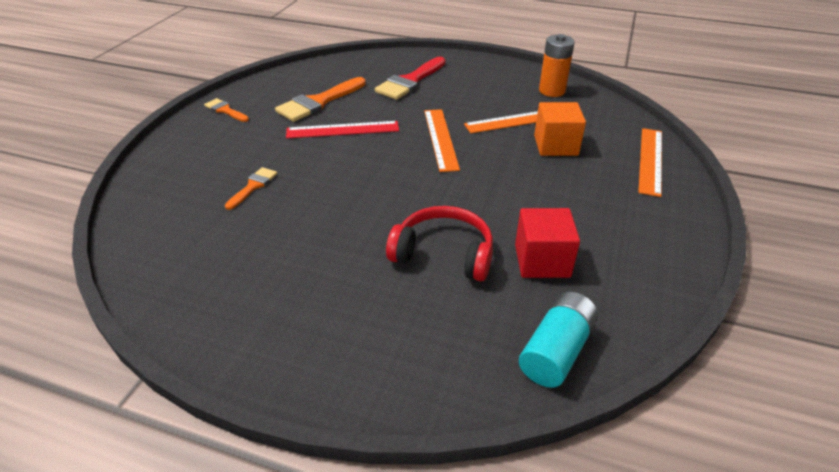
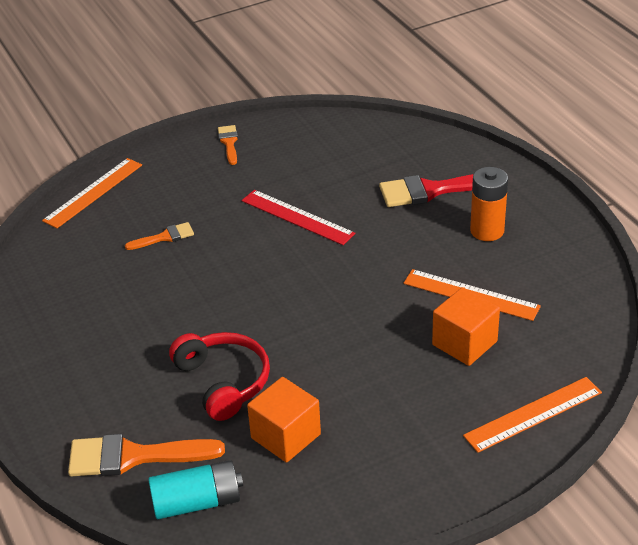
camera: 45 degrees right, 0 degrees up
(318, 102) = (315, 173): orange brush -> orange brush (133, 456)
(440, 139) = (368, 274): orange ruler -> orange ruler (93, 192)
(542, 261) = (285, 436): red cube -> orange cube
(552, 91) = (563, 279): orange battery -> orange battery (487, 231)

